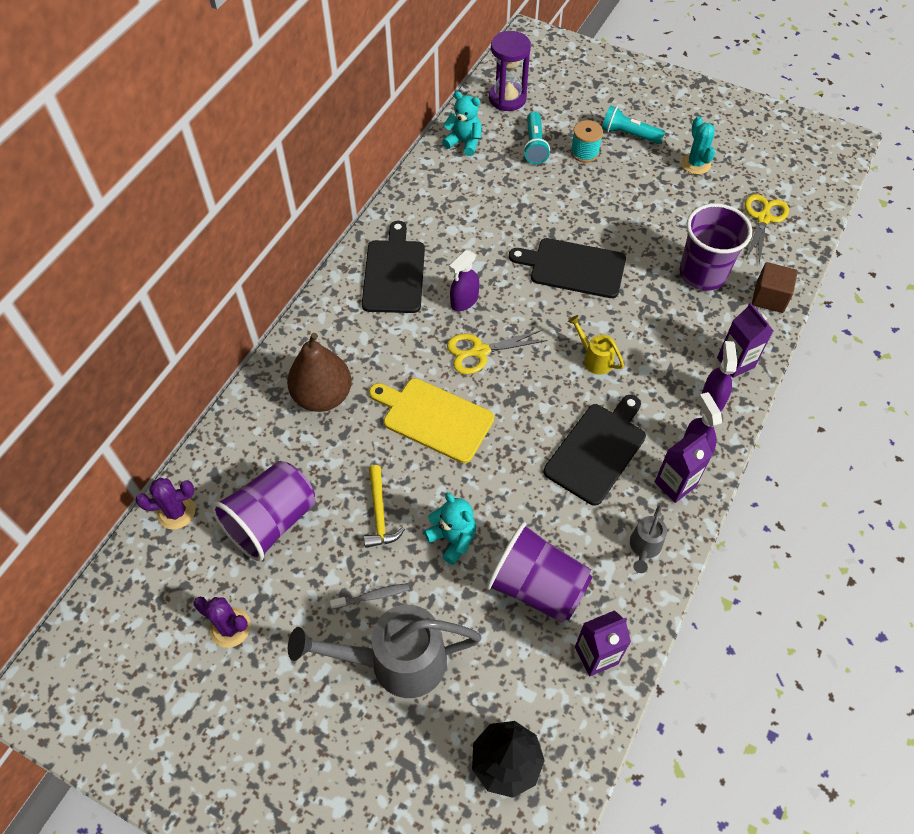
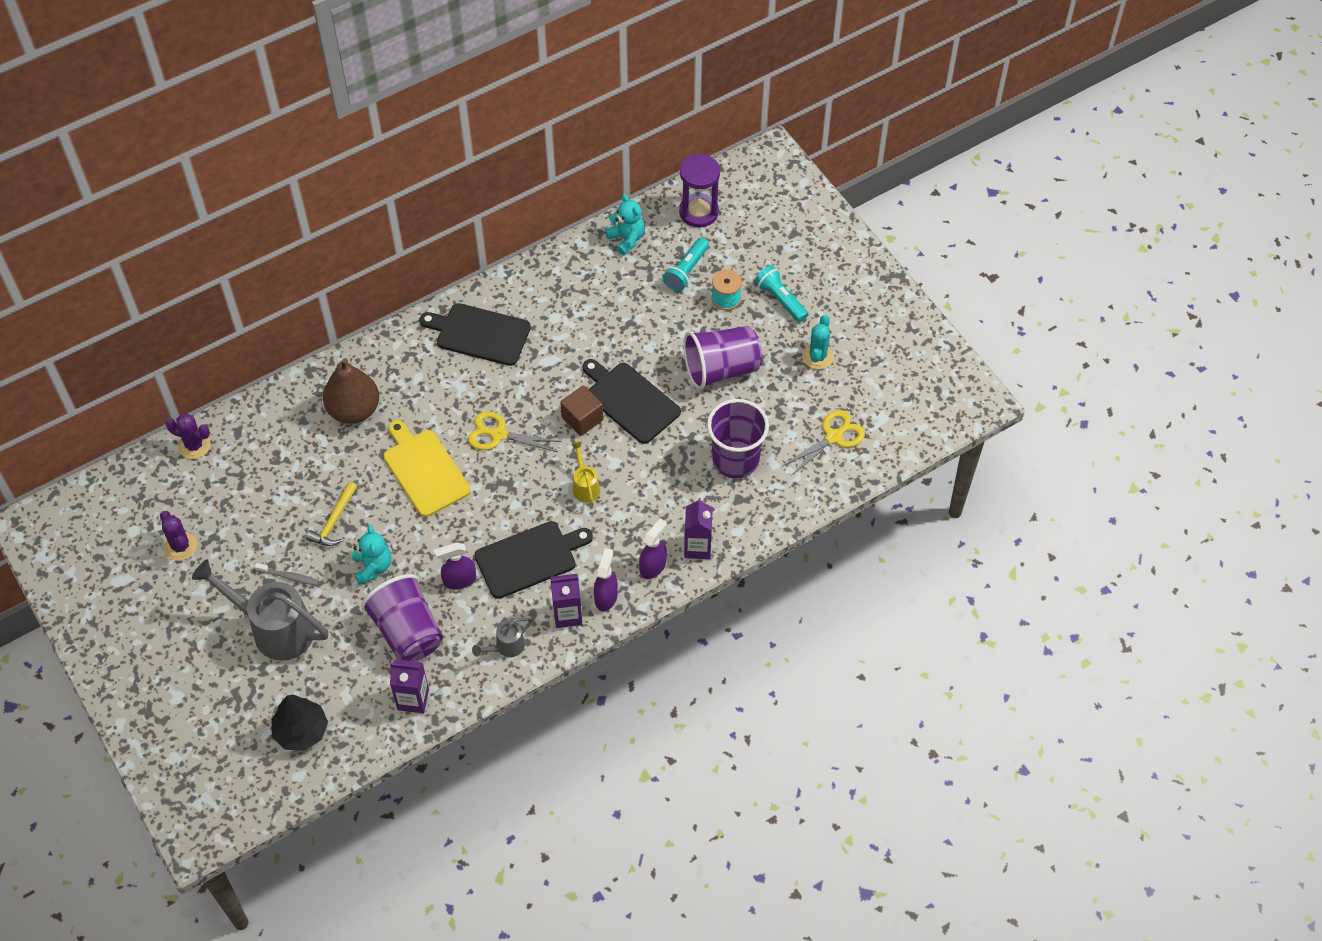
camera: 30 degrees right, 0 degrees up
(271, 521) = (255, 487): purple cup -> purple cup (721, 369)
(394, 273) = (480, 334): black cutting board -> black cutting board turned 105 degrees counterclockwise
(464, 301) = (518, 386): purple spray bottle -> purple spray bottle (459, 580)
(769, 297) = (775, 508): brown cube -> brown cube (582, 419)

